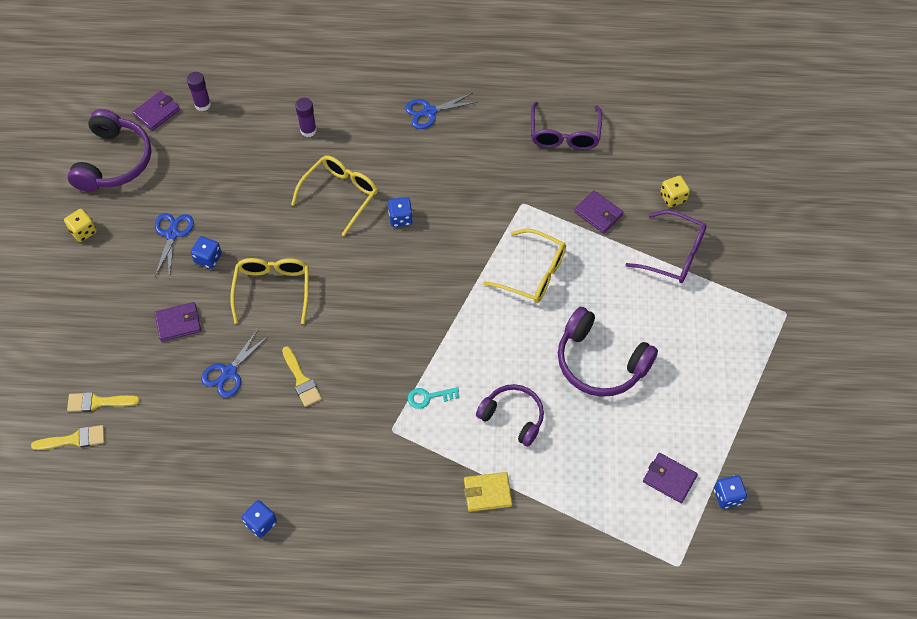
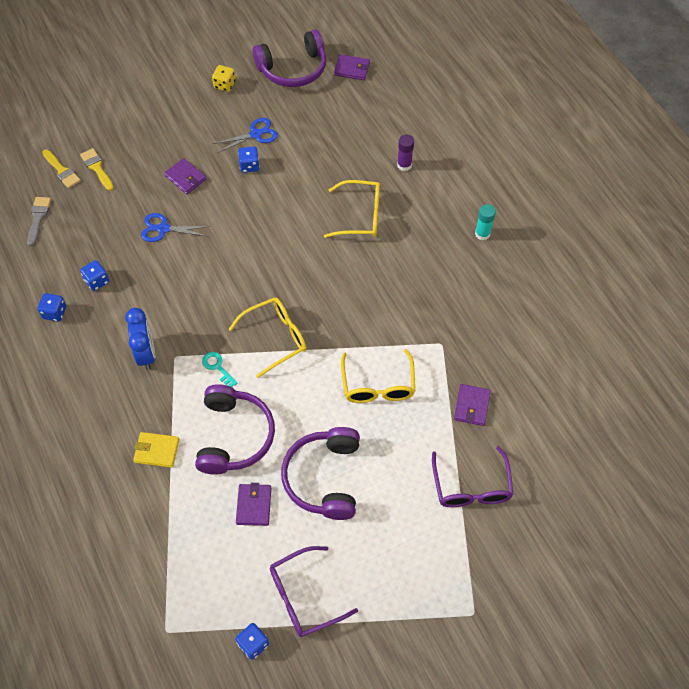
camera: 60 degrees right, 0 degrees up
(122, 490) = (38, 218): none -> grey brush
(203, 104) = (379, 91): purple glue stick -> none
(273, 289) = (249, 218): yellow glasses -> yellow glasses (276, 338)
(301, 380) = (183, 276): yellow brush -> none
(371, 455) = (146, 353): none -> blue clock
(400, 218) = (366, 266): blue dice -> blue dice (97, 281)
(429, 112) = (482, 234): blue scissors -> turquoise glue stick
(487, 493) = (157, 451): yellow wallet -> yellow wallet turned 45 degrees counterclockwise
(513, 417) = (234, 436): purple headphones -> purple headphones, size x1.50
(564, 135) = (534, 341): purple glasses -> purple glasses (303, 597)
(669, 479) = (244, 586): purple wallet -> purple wallet (254, 505)
(673, 198) = (531, 458): yellow dice -> none

